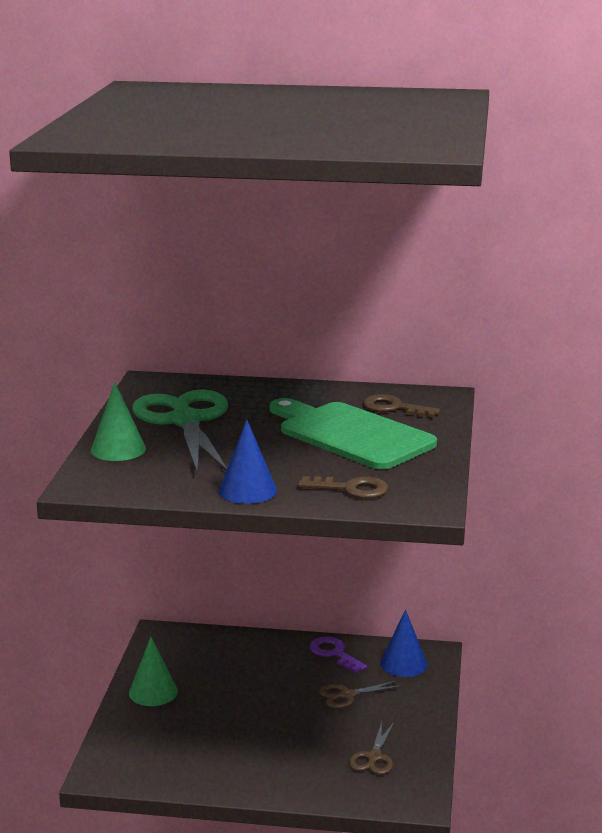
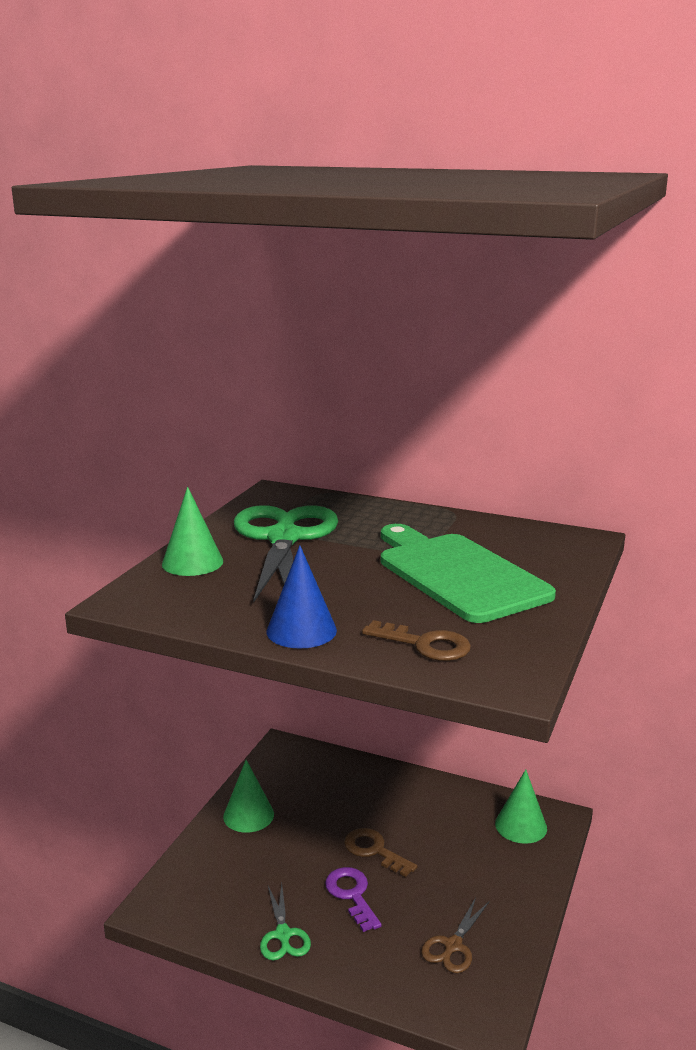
camera: 15 degrees right, 0 degrees up
(226, 773) = (283, 935): none -> green scissors
(334, 653) = (449, 800): purple key -> purple key (351, 895)
(347, 695) = (448, 856): brown scissors -> none
(394, 408) = (521, 547): brown key -> brown key (374, 850)
(403, 664) = (521, 825): blue cone -> green cone

